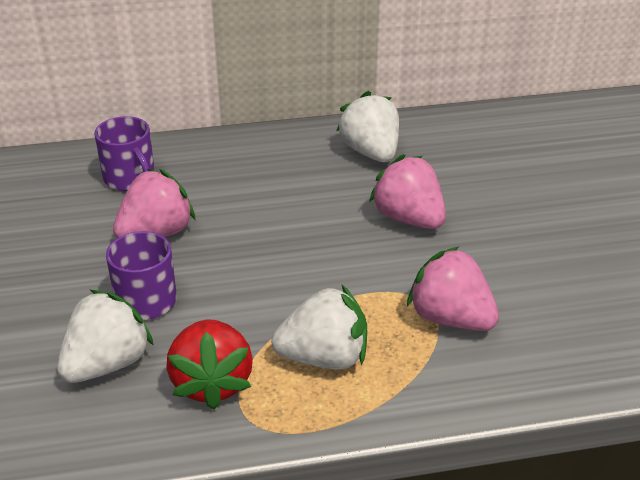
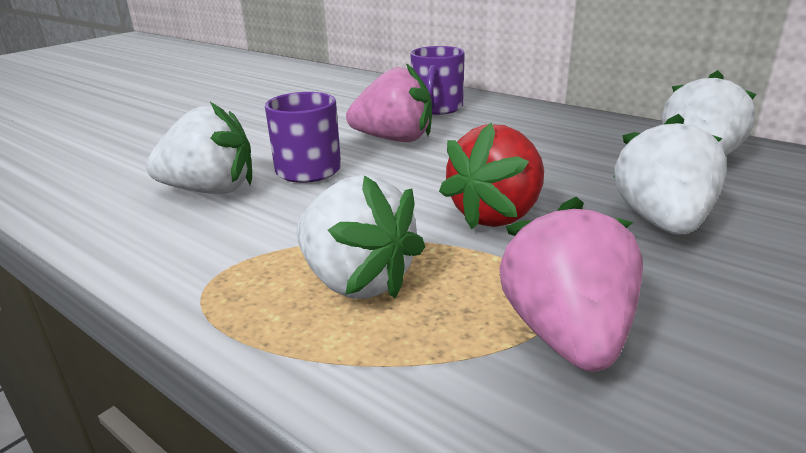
camera: 50 degrees right, 10 degrees down
(212, 383) = (239, 241): red strawberry -> red strawberry (497, 215)
(408, 219) = (662, 222): pink strawberry -> white strawberry

